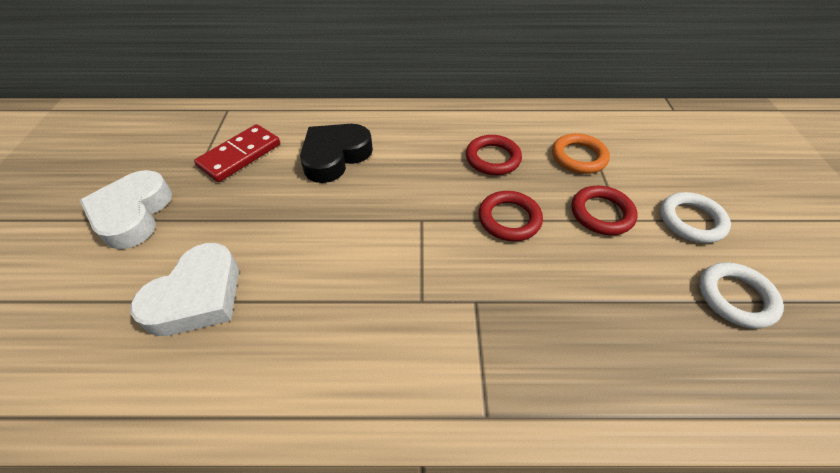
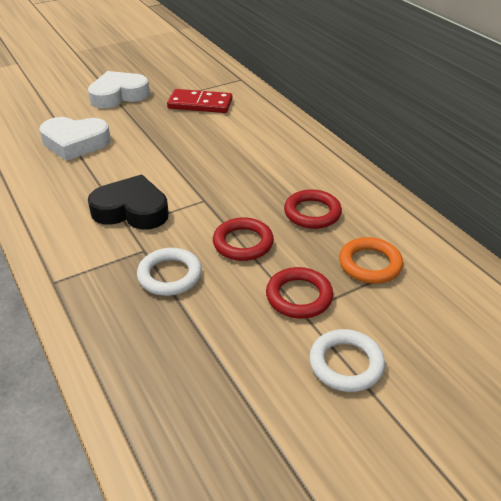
camera: 60 degrees right, 10 degrees down
(335, 156) = (236, 139): black heart -> black heart (131, 210)
(735, 297) = (258, 410): white ring -> white ring (170, 275)

